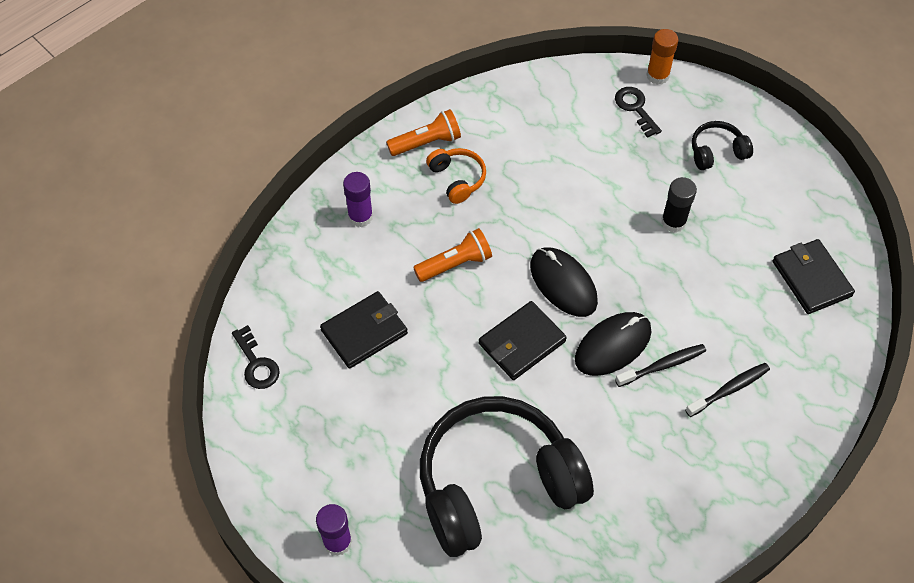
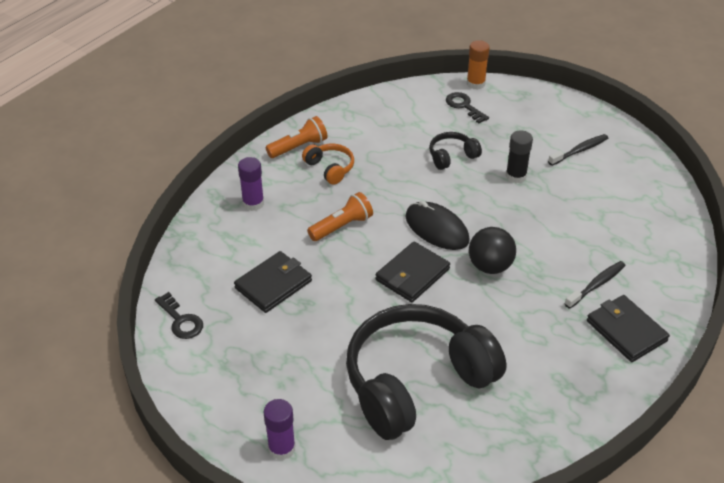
camera: 10 degrees left, 15 degrees down
(612, 345) = (490, 266): black mouse -> black ball
(663, 365) = (536, 275): black toothbrush -> black toothbrush (580, 150)
(717, 152) = (537, 127): black headphones -> black headphones (452, 156)
(811, 278) = (638, 200): black wallet -> black wallet (626, 331)

